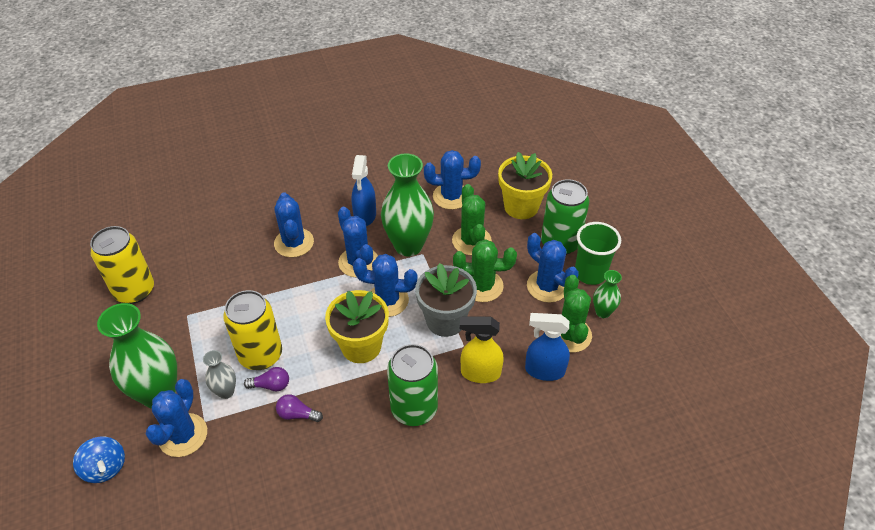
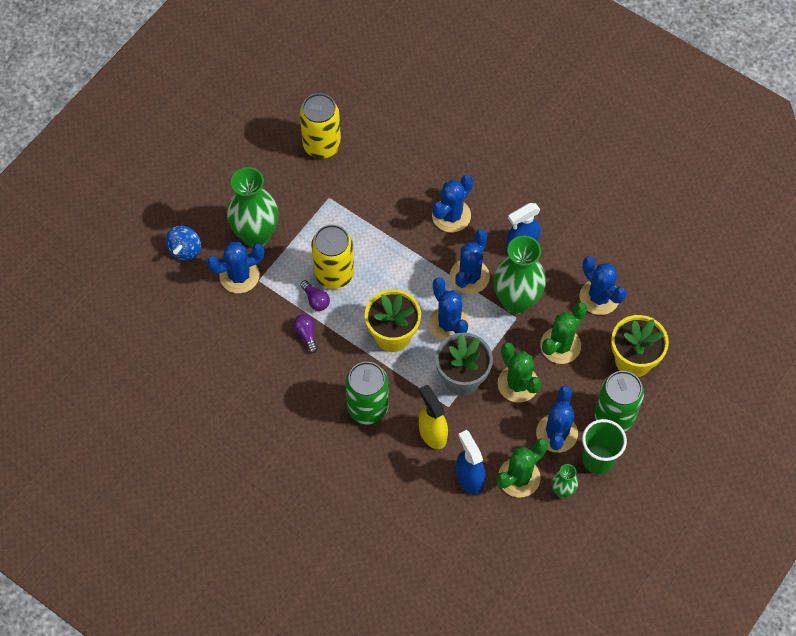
camera: 55 degrees right, 15 degrees up
(226, 392) = (289, 275): grey vase -> none

